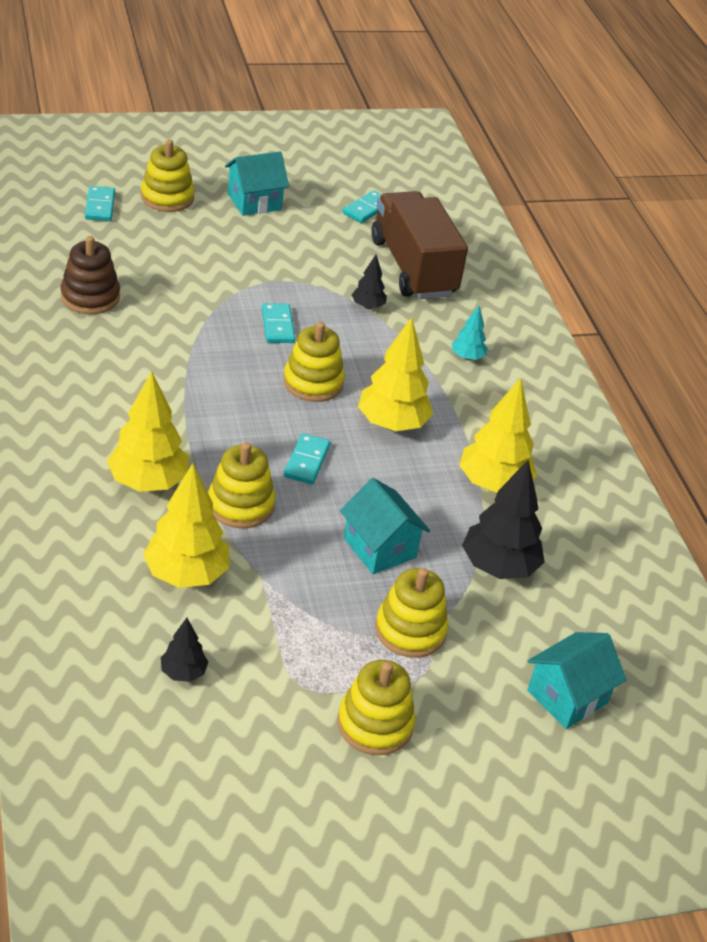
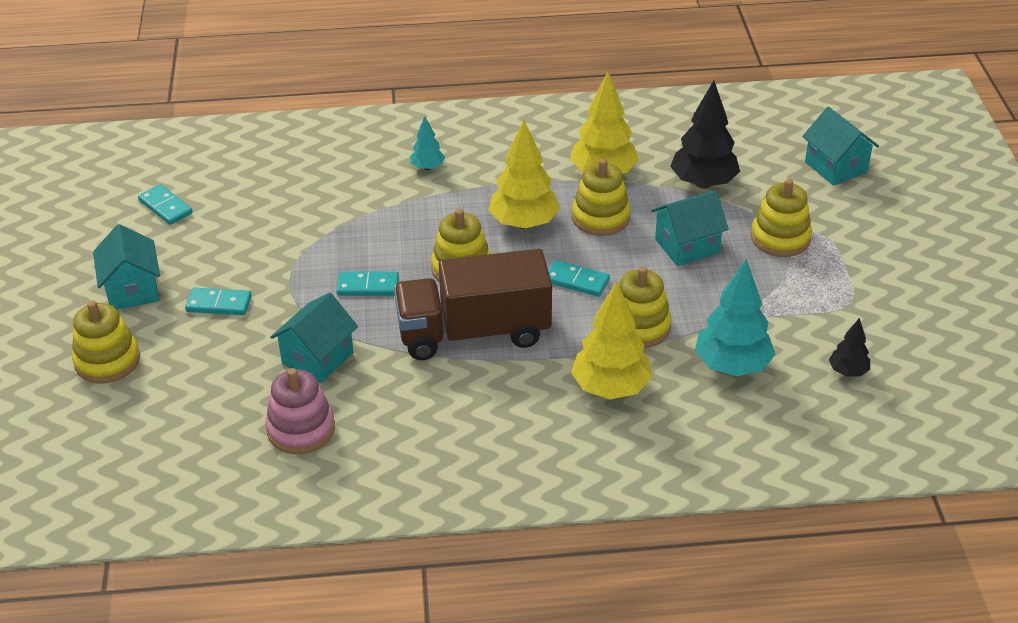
camera: 75 degrees left, 0 degrees up
(90, 297) = (301, 429): brown stacking toy -> pink stacking toy
(100, 206) = (113, 420): turquoise domino -> turquoise domino (219, 304)
(178, 301) = (318, 358): none -> turquoise house
(186, 575) = (732, 366): yellow tree -> turquoise tree
(368, 306) = (341, 222): black tree -> none
(375, 724) = (881, 266): yellow stacking toy -> yellow stacking toy (600, 217)
(413, 268) = (279, 186): brown truck -> brown truck (473, 333)

